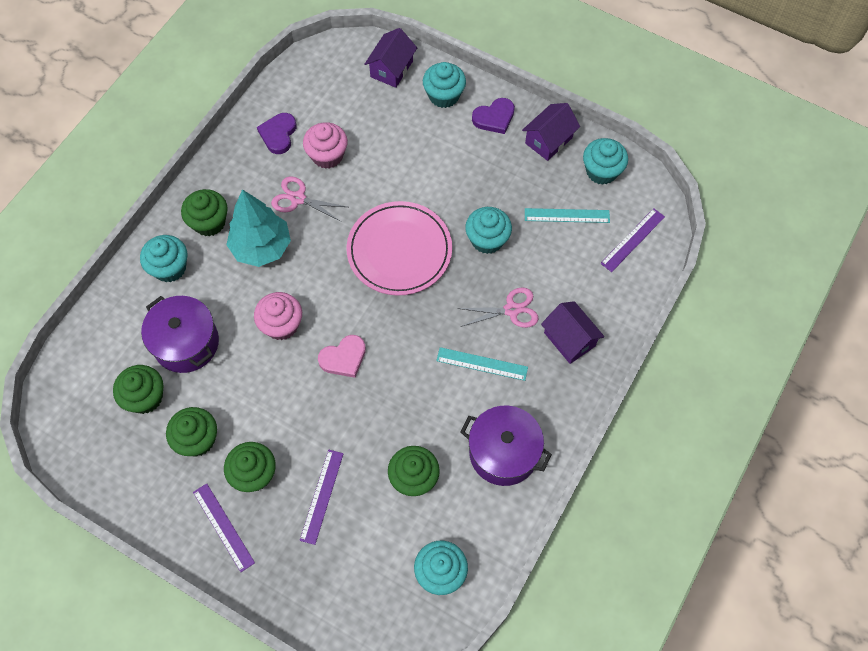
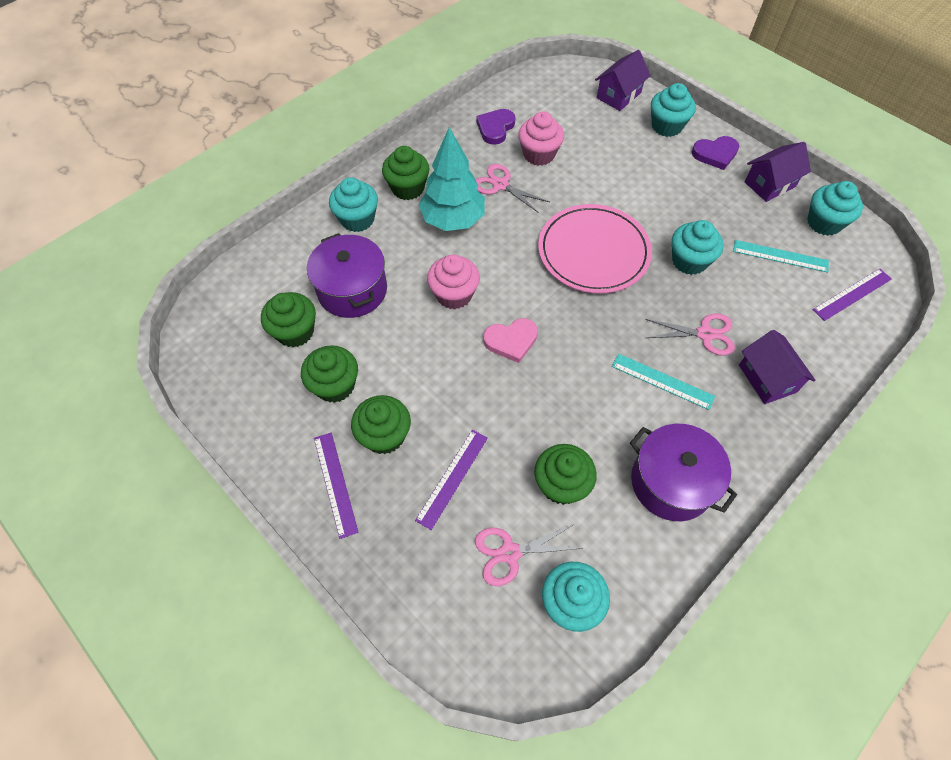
camera: 15 degrees right, 5 degrees down
(384, 546) = (510, 553): none -> pink scissors

